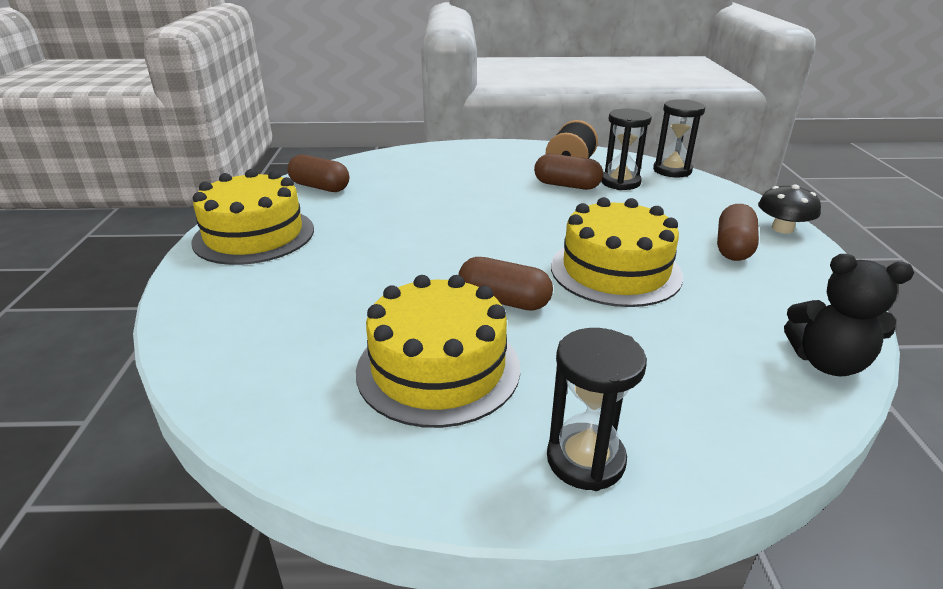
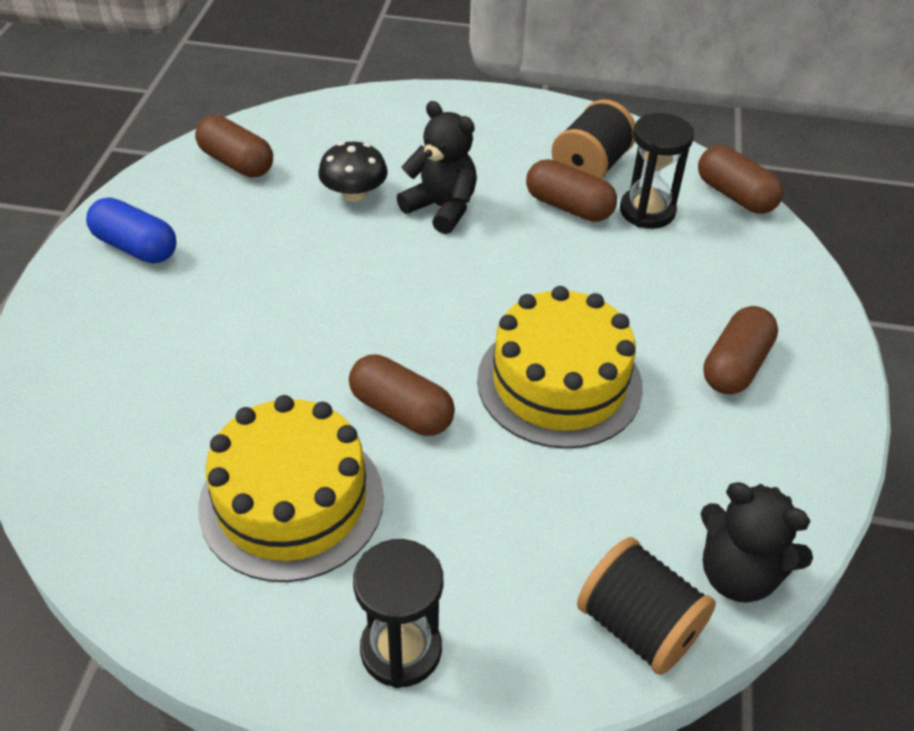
camera: 10 degrees right, 15 degrees up
(254, 235) = (136, 247): yellow cake -> blue capsule
(479, 194) = (441, 208): none -> black teddy bear
(672, 170) = (735, 195): black hourglass -> brown capsule
(776, 409) = (638, 626): none -> black spool
(782, 228) = (824, 340): black mushroom -> black mushroom (354, 193)

